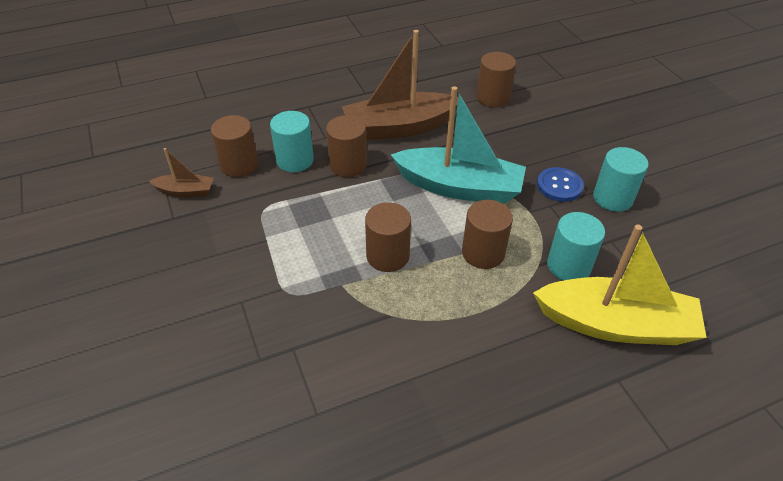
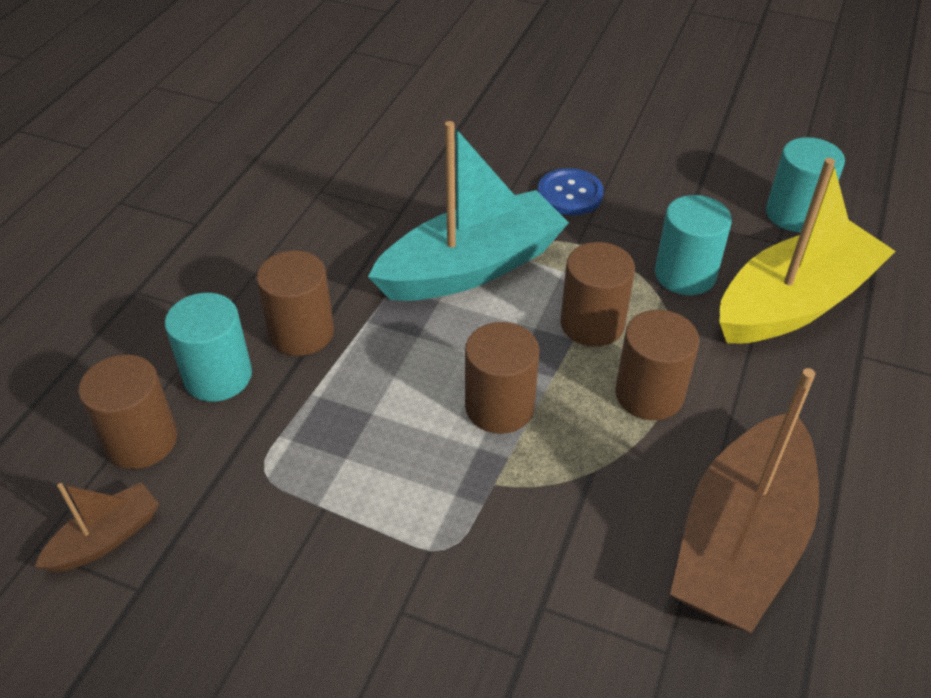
camera: 45 degrees left, 0 degrees up
(399, 127) = (304, 241): brown boat -> brown boat (741, 541)
(492, 98) = (370, 135): brown cylinder -> brown cylinder (649, 394)
(612, 198) = (634, 173): turquoise cylinder -> turquoise cylinder (794, 214)

